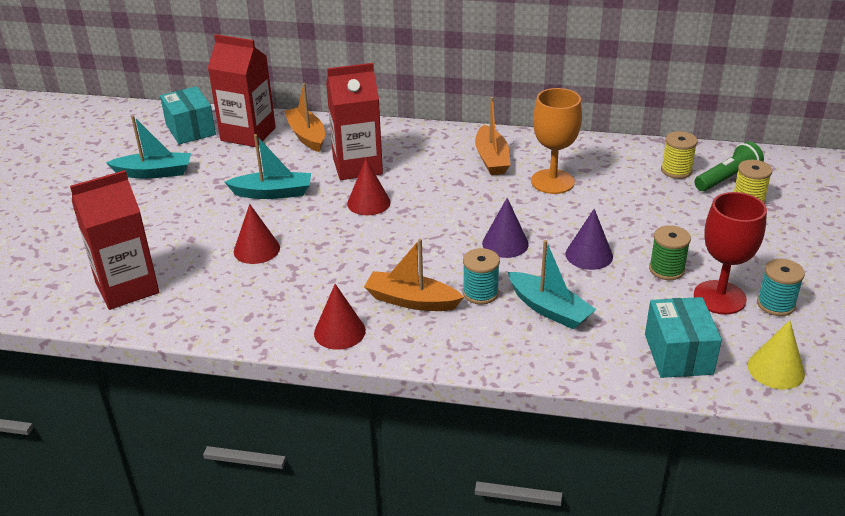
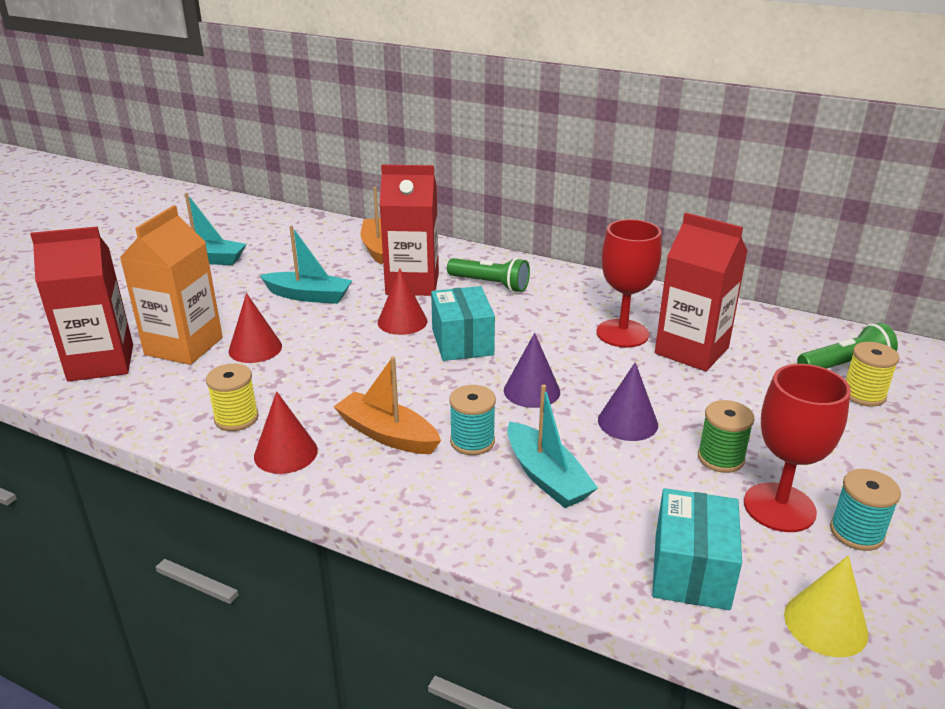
camera: 15 degrees right, 5 degrees down
(190, 130) = (268, 226): turquoise box -> turquoise box (462, 342)
(191, 259) = (184, 346): none -> orange carton
(248, 134) = (321, 238): red carton -> red carton (691, 350)
(424, 155) = (490, 284): none -> green flashlight
(492, 159) = (563, 299): orange boat -> none
(552, 182) = (622, 333): orange goblet -> red goblet
(676, 171) = (781, 345): yellow spool -> yellow spool (236, 418)

